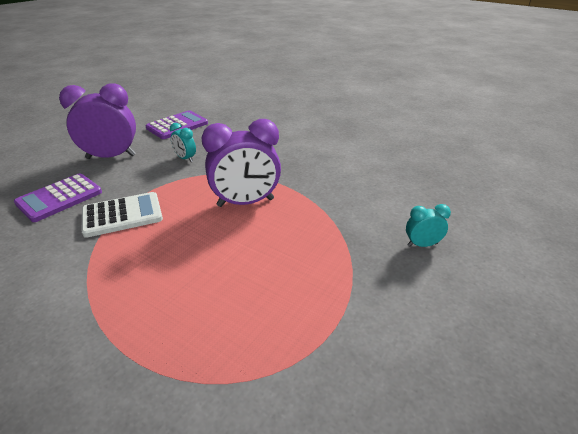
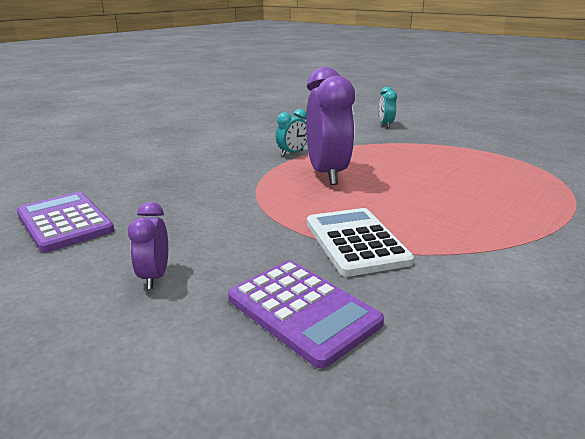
camera: 85 degrees left, 10 degrees down
(111, 157) = (154, 276): purple clock -> purple clock, size x0.48
(185, 158) = (202, 209): turquoise clock -> turquoise clock (292, 153)

